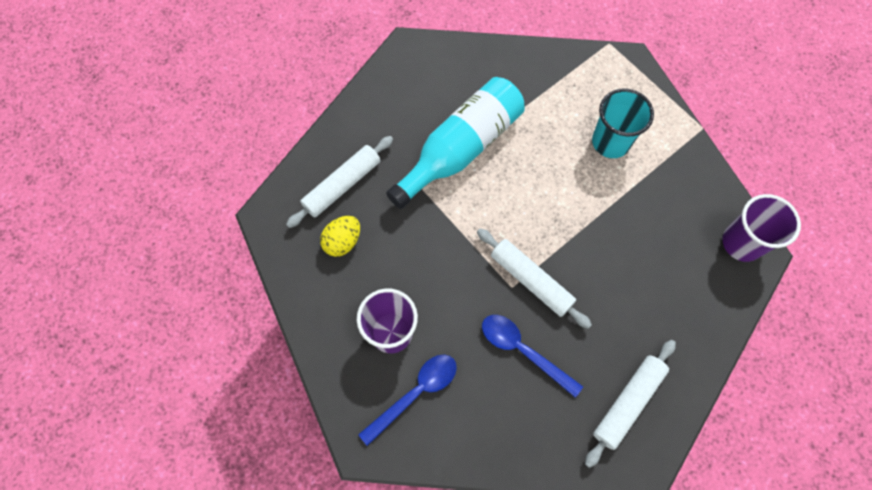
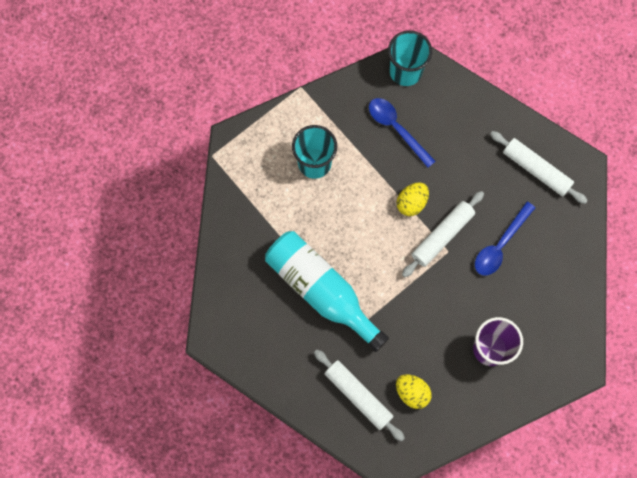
camera: 90 degrees left, 5 degrees up
(415, 393) = (538, 328): blue spoon -> blue spoon (396, 129)
(570, 246) = (411, 203): none -> yellow egg
(741, 243) = (405, 71): purple cup -> turquoise cup

